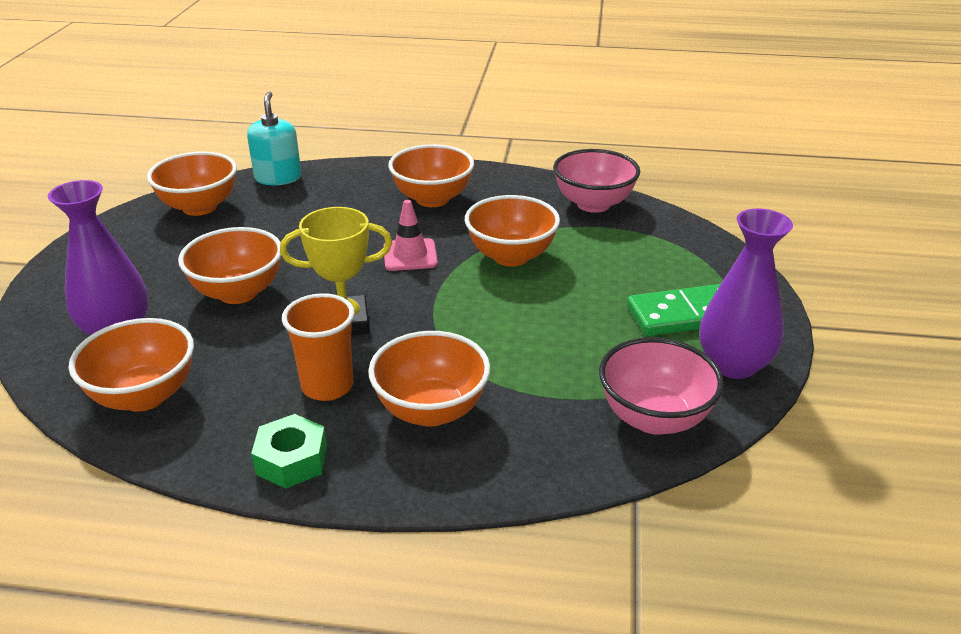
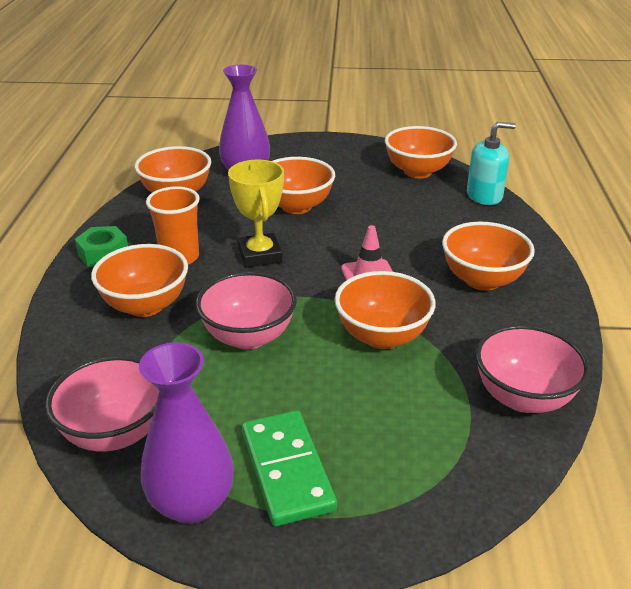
camera: 85 degrees right, 0 degrees up
(503, 332) = (248, 337): none -> pink bowl

